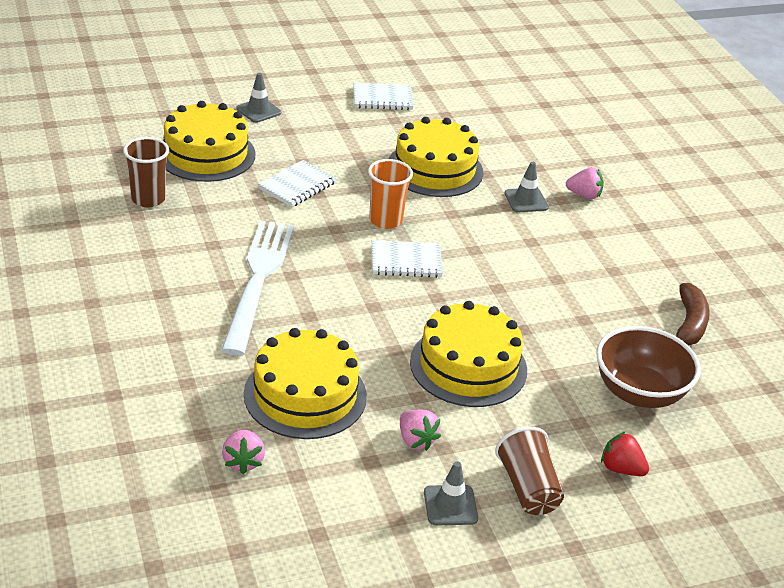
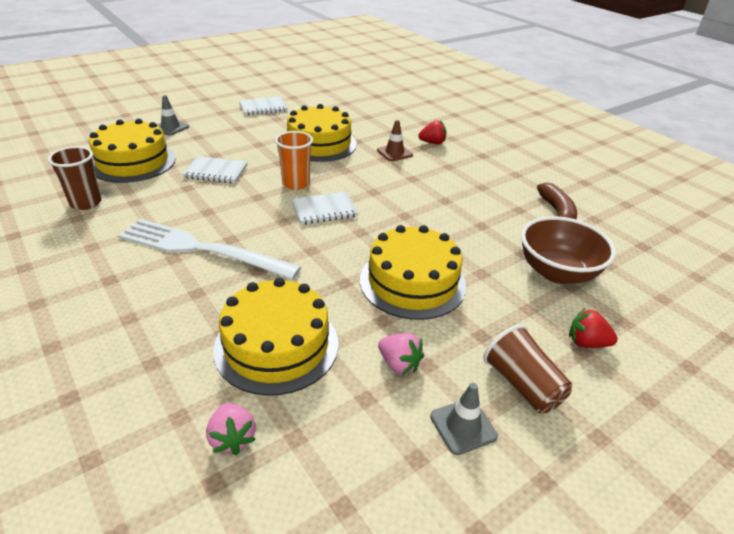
camera: 15 degrees left, 0 degrees up
(258, 280) = (202, 249): white fork -> white fork turned 60 degrees counterclockwise
(297, 186) = (216, 172): white notebook -> white notebook turned 75 degrees clockwise
(526, 200) = (394, 153): grey traffic cone -> brown traffic cone
(584, 195) = (432, 143): pink strawberry -> red strawberry

